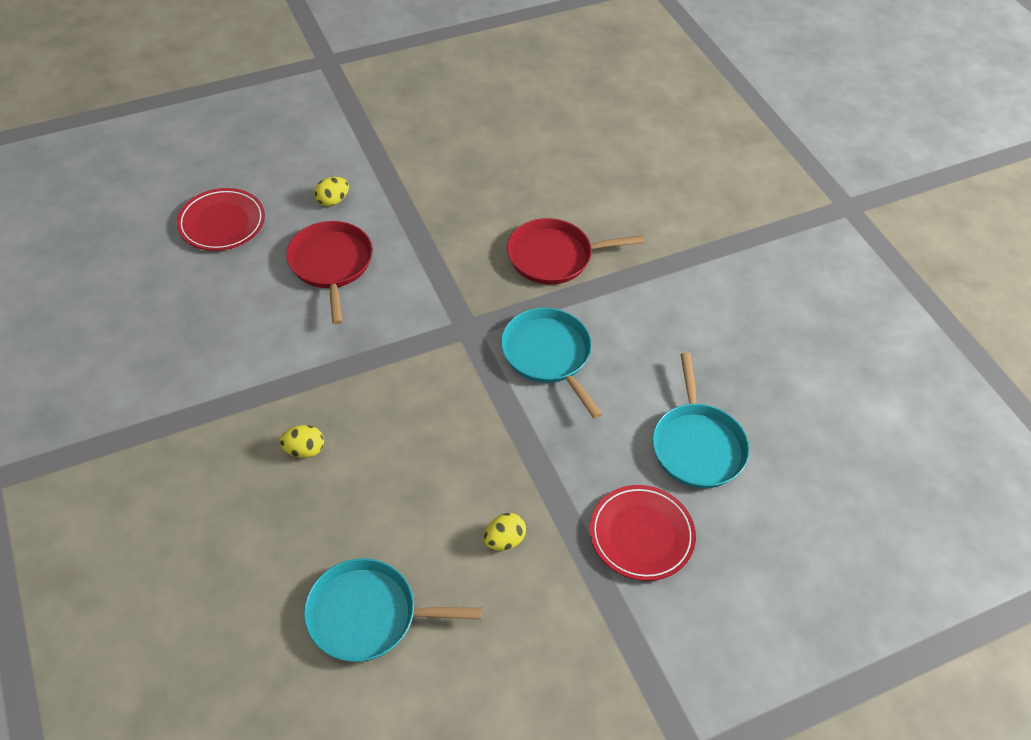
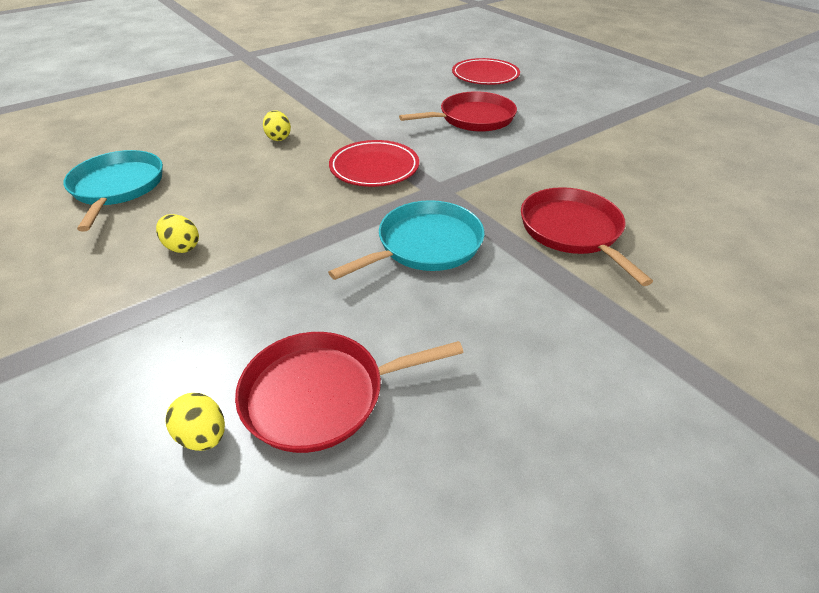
camera: 80 degrees right, 10 degrees down
(332, 201) = (544, 108): yellow egg -> yellow egg (203, 436)
(641, 535) = (177, 350): red plate -> red plate (374, 168)
(697, 445) = (321, 395): turquoise pan -> red pan

